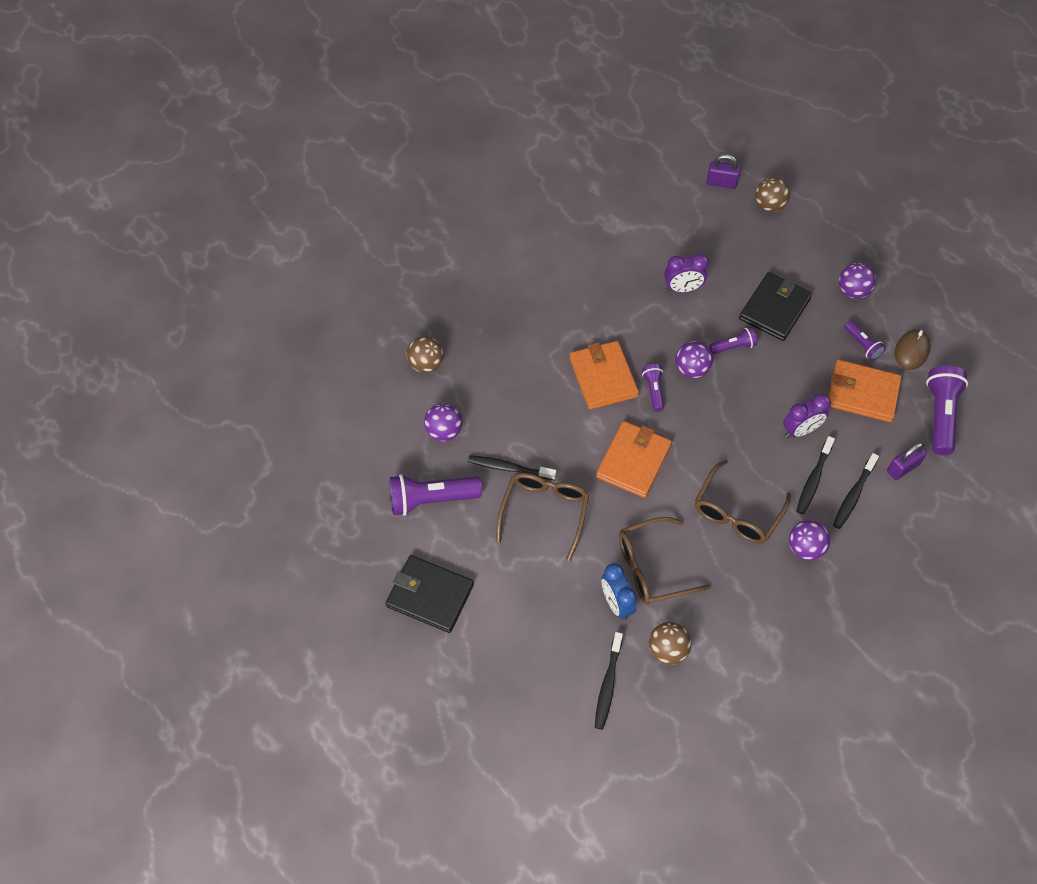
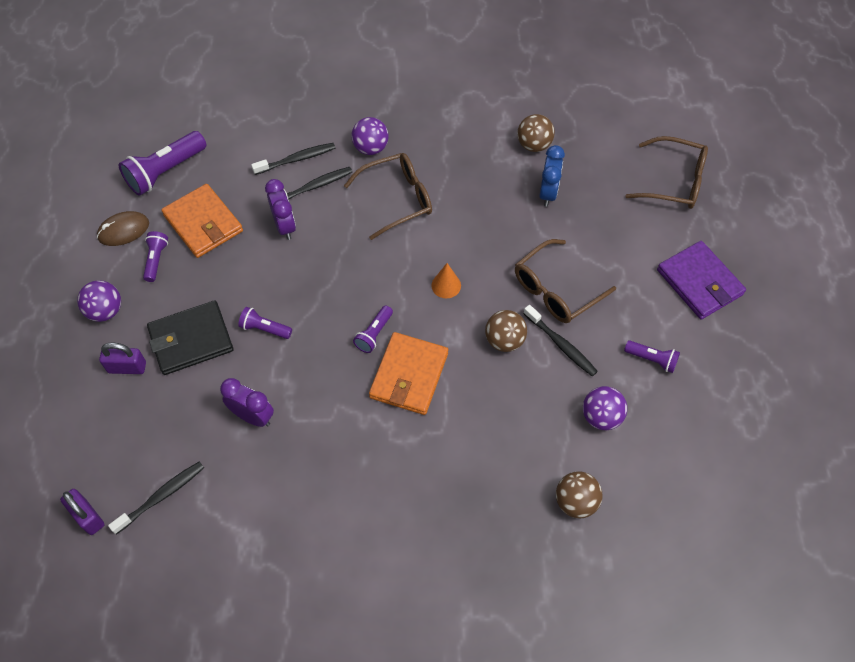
camera: 145 degrees left, 0 degrees up
(430, 595) = (699, 282): black wallet -> purple wallet
(431, 499) = (652, 359): purple flashlight -> purple flashlight, size x0.54
(608, 684) = (595, 149): black toothbrush -> black toothbrush (161, 496)
(633, 461) = (446, 285): orange wallet -> orange cone
(652, 567) = (499, 200): brown glasses -> brown glasses (674, 181)
(691, 369) = (322, 332): purple ball -> none
(769, 205) = (73, 453): brown ball -> brown ball (504, 340)
(800, 430) = (285, 226): purple clock -> purple clock turned 60 degrees clockwise
(903, 468) = (238, 155): purple padlock -> purple padlock (127, 367)

